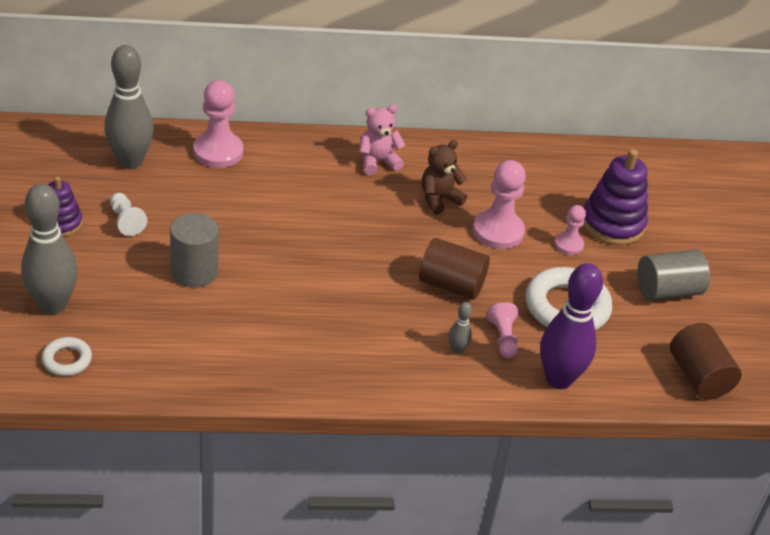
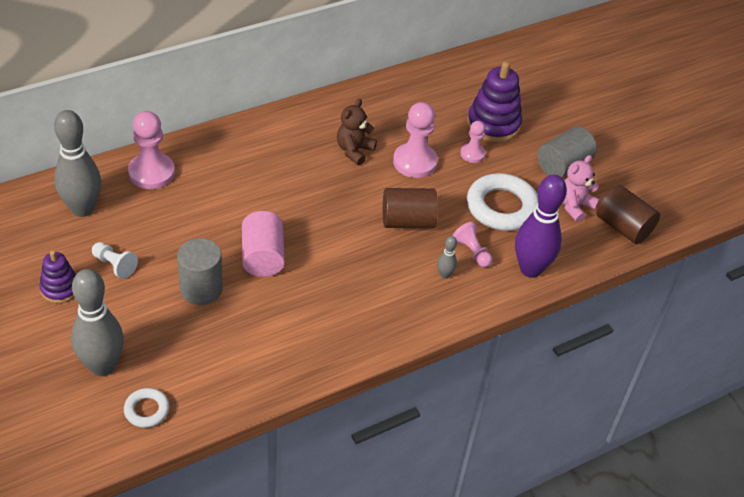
camera: 25 degrees left, 5 degrees up
(275, 264) = (262, 257): none -> pink cylinder
(378, 162) = (287, 135): pink teddy bear -> pink teddy bear (574, 206)

